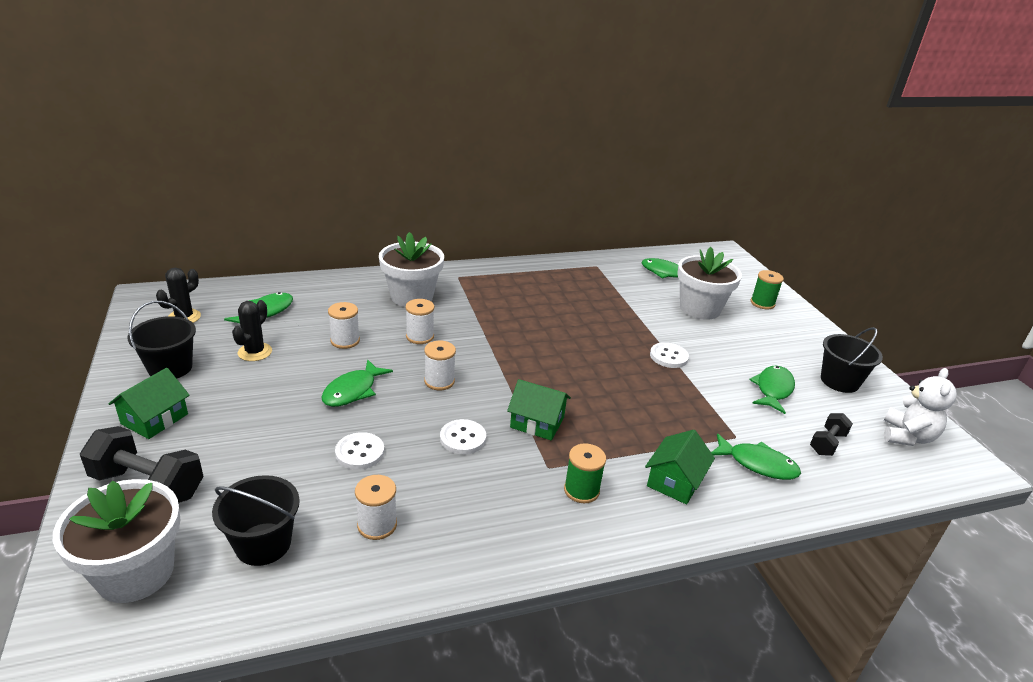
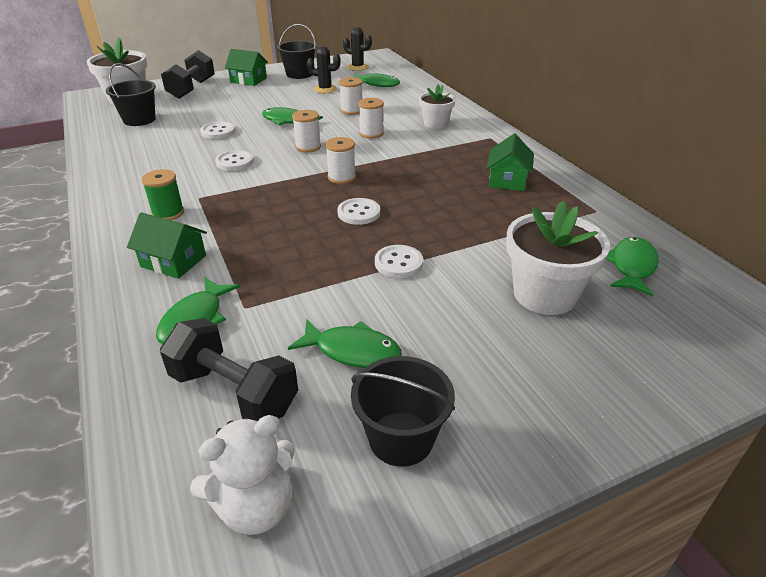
camera: 85 degrees right, 5 degrees up
(377, 525) = (147, 145): white spool -> white spool (341, 177)
(412, 296) = (435, 124): white flower pot -> white flower pot, size x0.61
(537, 422) = (258, 190): green house -> green house (507, 180)
(591, 365) = (359, 213): none -> white button
(762, 303) = (621, 368): green spool -> none
(827, 443) = (234, 392): black dumbbell -> black dumbbell, size x1.78
(907, 436) = (255, 506): white teddy bear -> white teddy bear turned 45 degrees counterclockwise

